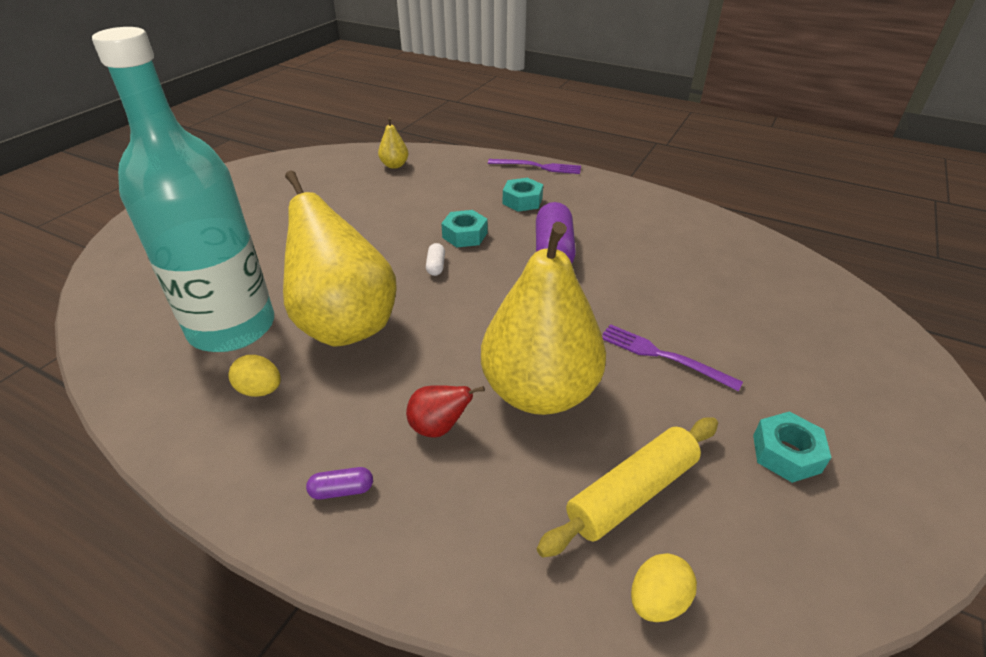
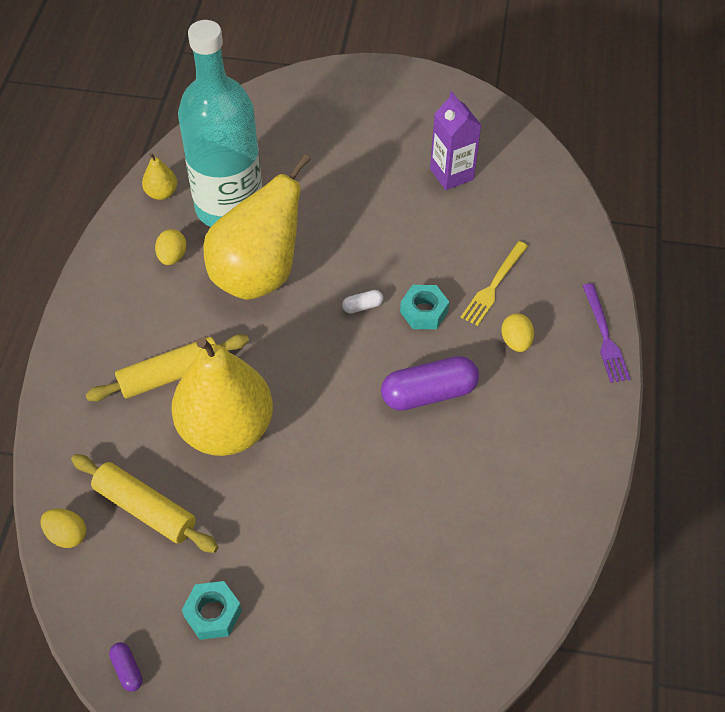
camera: 70 degrees right, 15 degrees up
(328, 191) = (451, 174): none -> purple carton
(342, 490) = (103, 340): purple capsule -> purple capsule (127, 670)
(394, 165) = (532, 205): yellow pear -> yellow pear (161, 193)
(439, 427) = (170, 375): red pear -> yellow rolling pin
(460, 198) = (494, 285): none -> yellow fork
(522, 201) = (516, 342): turquoise nut -> yellow egg
(663, 356) = (300, 512): purple fork -> none

